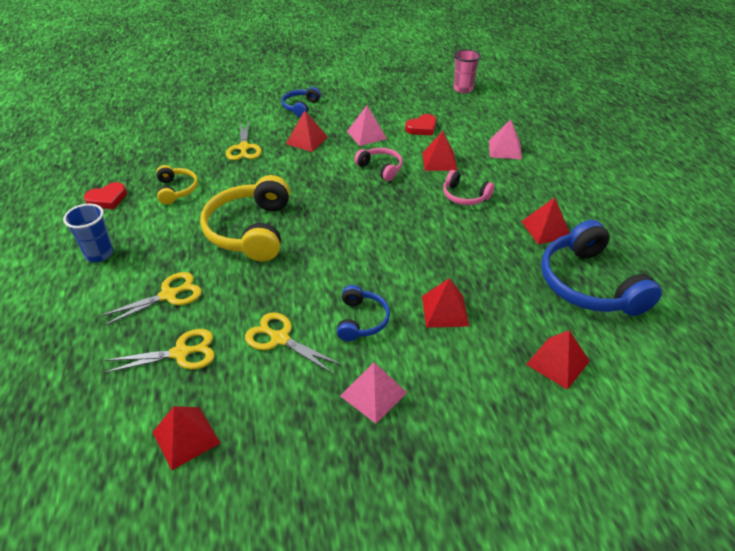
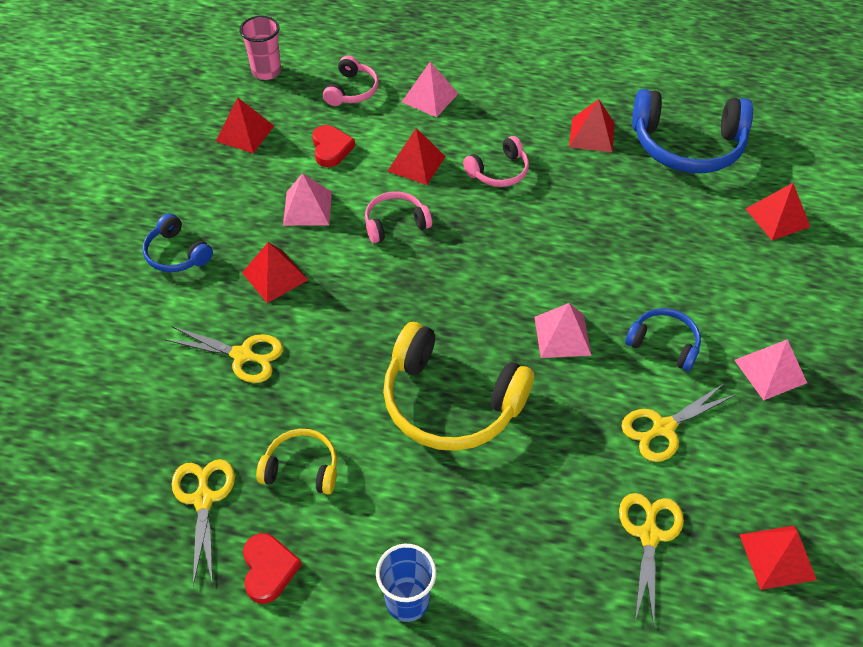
camera: 65 degrees left, 10 degrees up
(168, 295) = (538, 527): yellow scissors -> yellow scissors (203, 499)
(335, 265) = (562, 335): none -> pink pyramid
(445, 311) = (678, 268): red pyramid -> red pyramid (245, 133)
(479, 120) = (352, 90): none -> pink headphones

